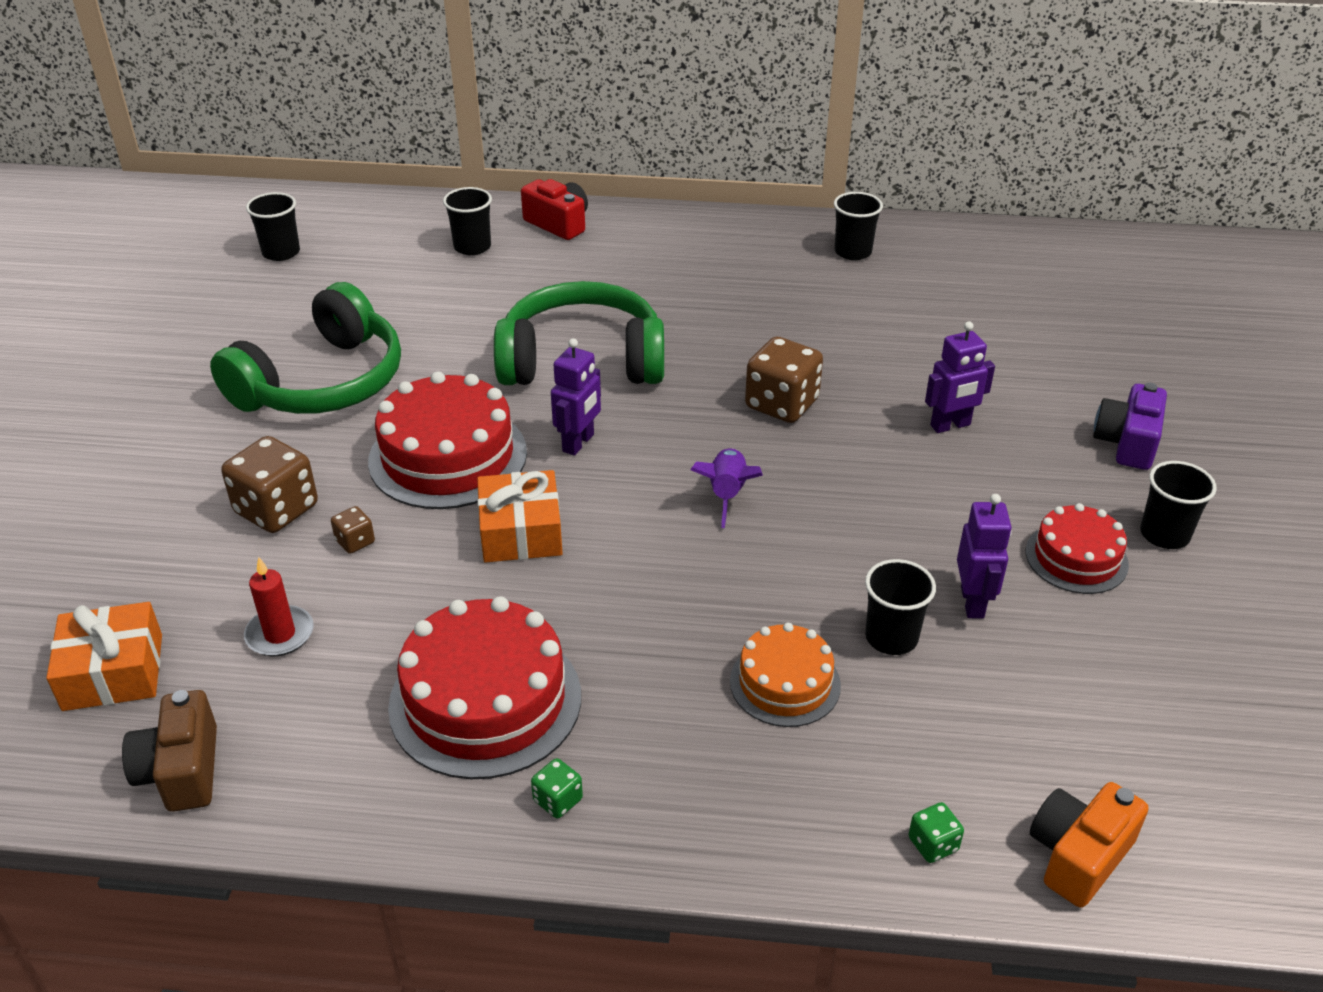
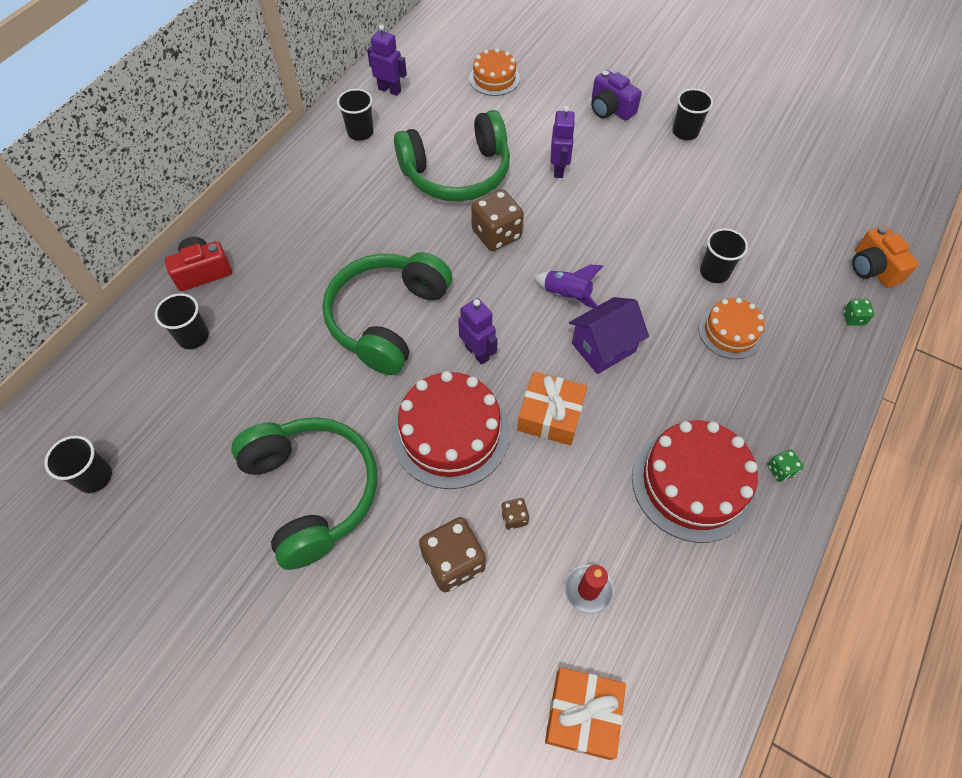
camera: 65 degrees left, 20 degrees up
(181, 770) = (693, 681): brown camera -> none
(661, 552) = (603, 347): none -> purple house
(857, 342) = (457, 173): none -> green headphones
(973, 602) = (702, 227): purple robot -> purple robot (390, 90)
(1064, 321) = (494, 78): none -> orange cake
(1076, 558) = (687, 172): red cake -> none

